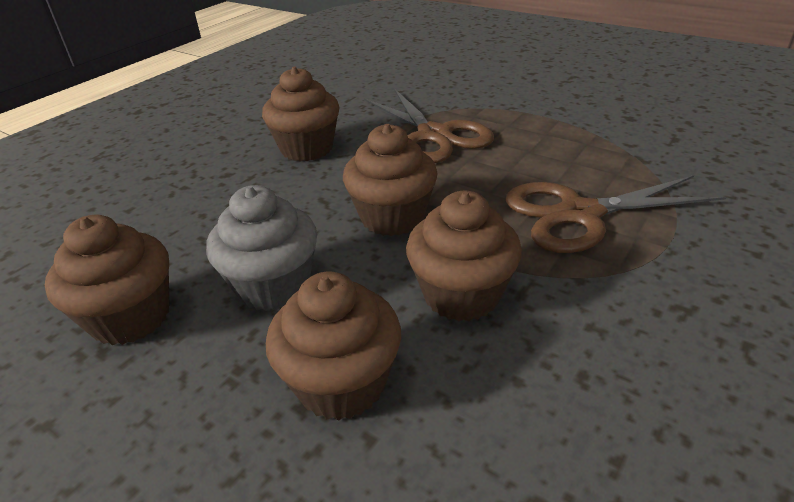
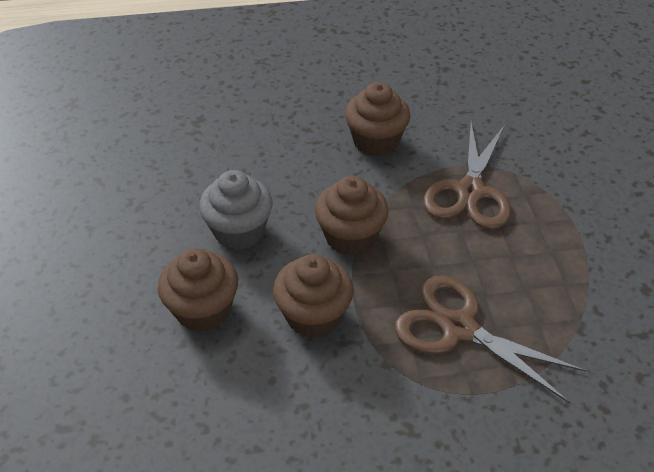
camera: 45 degrees right, 10 degrees up
(130, 317) = (166, 197): brown cupcake -> none

